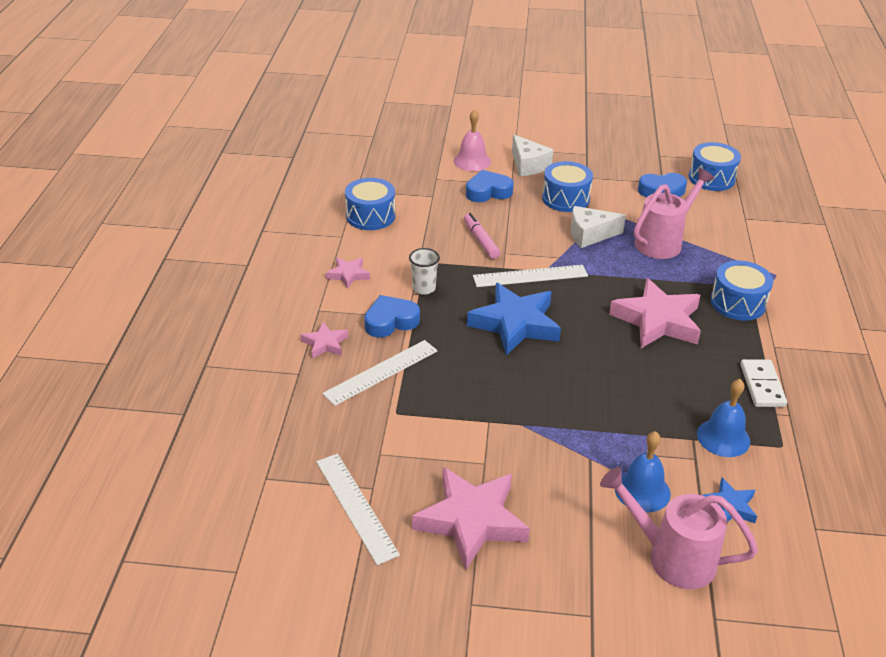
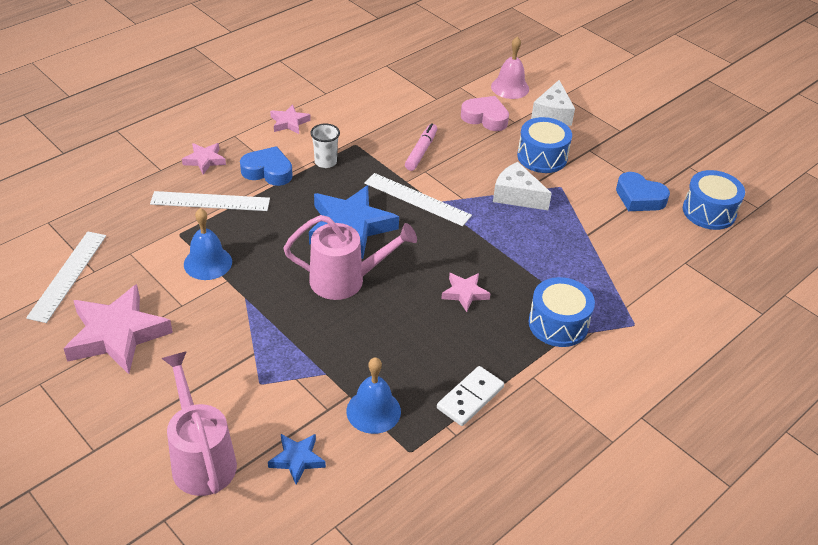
camera: 40 degrees right, 5 degrees up
(370, 216) = (367, 89): blue drum -> none
(488, 192) = (485, 118): blue heart -> pink heart
(642, 490) = (253, 401): blue bell -> blue bell (208, 263)
(657, 320) = (465, 293): pink star -> pink star, size x0.50
(663, 242) = (572, 237): pink watering can -> pink watering can (346, 280)

